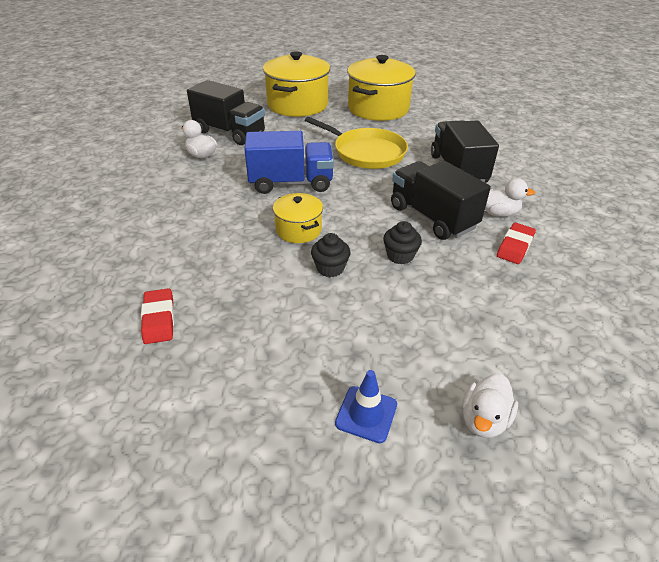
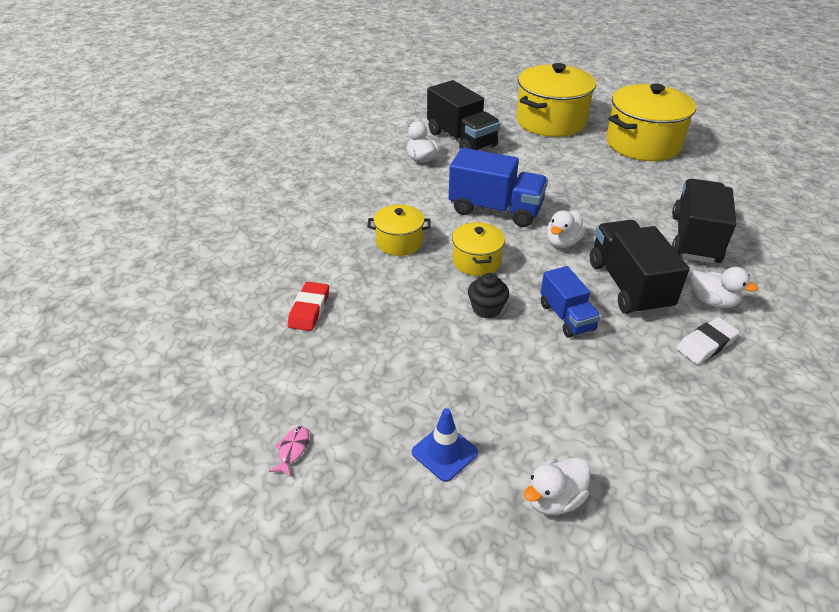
camera: 25 degrees right, 0 degrees up
(212, 473) = (292, 450): none -> pink fish
(219, 231) = (399, 242): none -> yellow pot
(361, 196) = (562, 242): none -> white duck
(366, 152) = (597, 194): yellow pan -> none
(400, 256) = (566, 317): black cupcake -> blue truck
(515, 246) = (706, 344): red eraser -> white eraser

